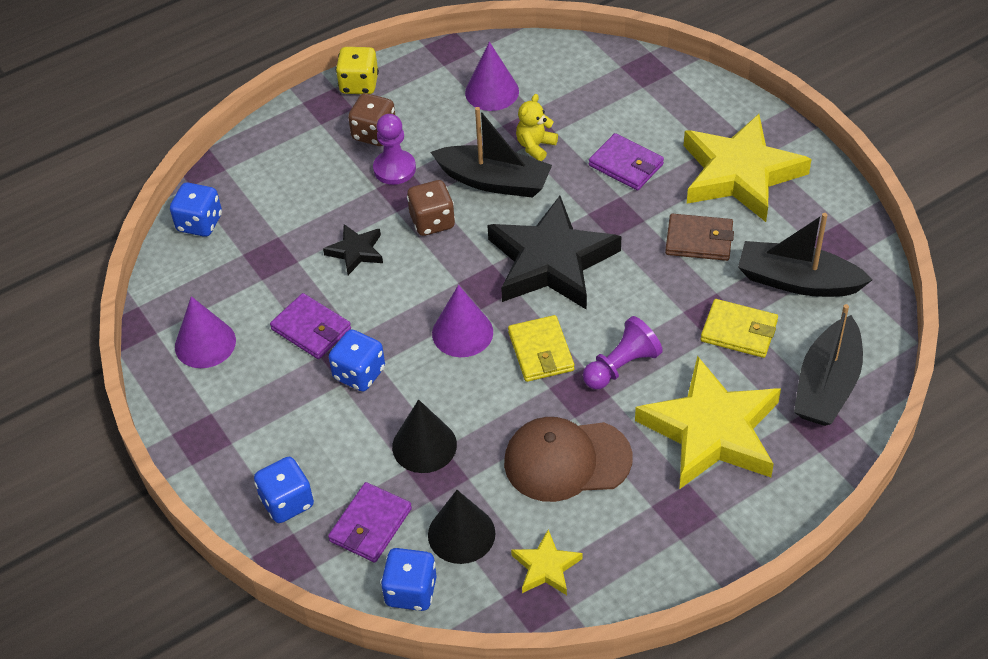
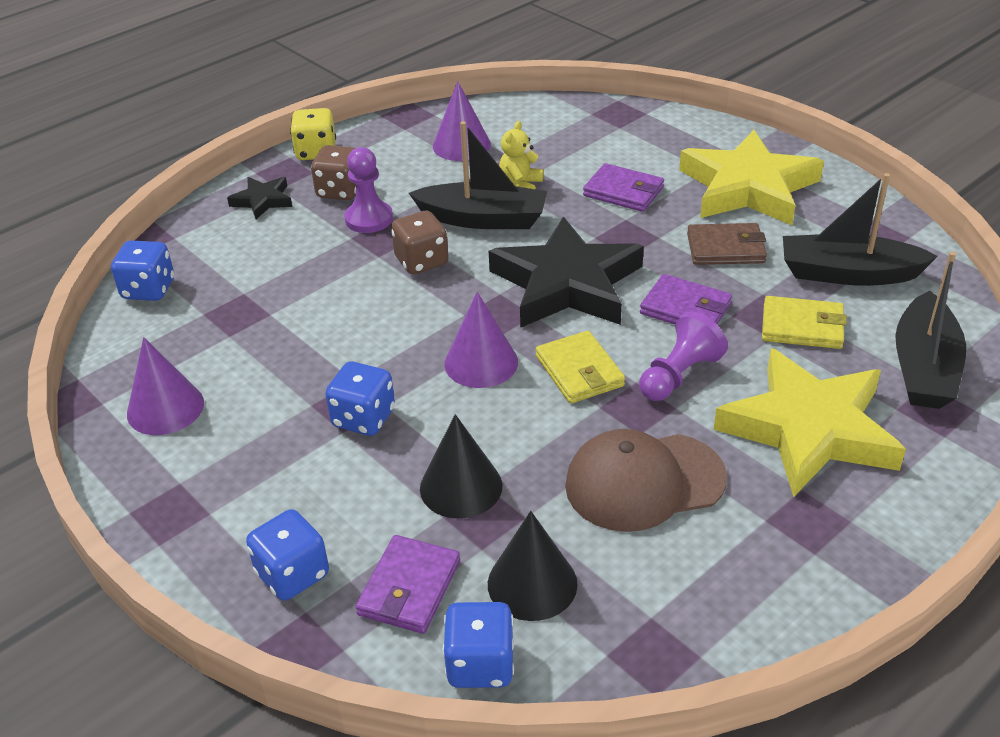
camera: 10 degrees left, 10 degrees down
(311, 329) = (296, 379): purple wallet -> purple wallet (685, 308)
(356, 251) = (338, 297): black star -> black star (262, 200)
(546, 567) = (654, 610): yellow star -> none

